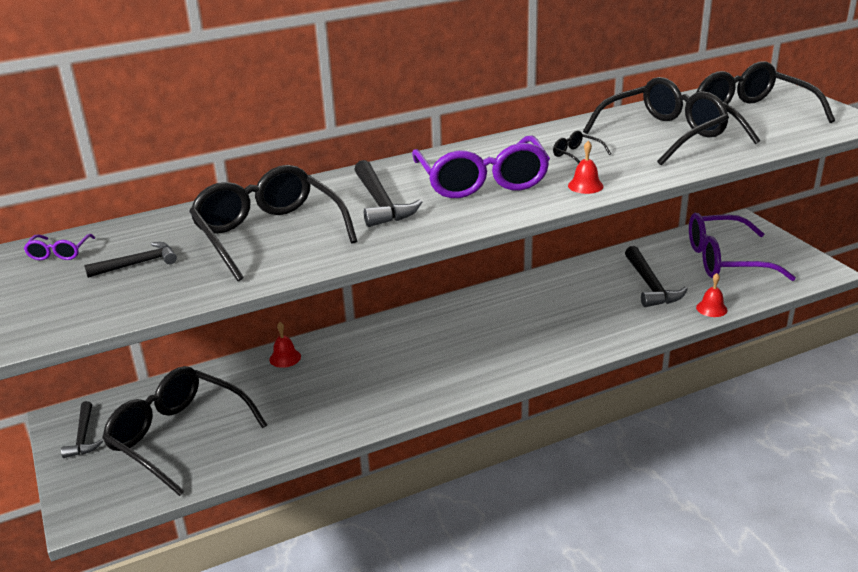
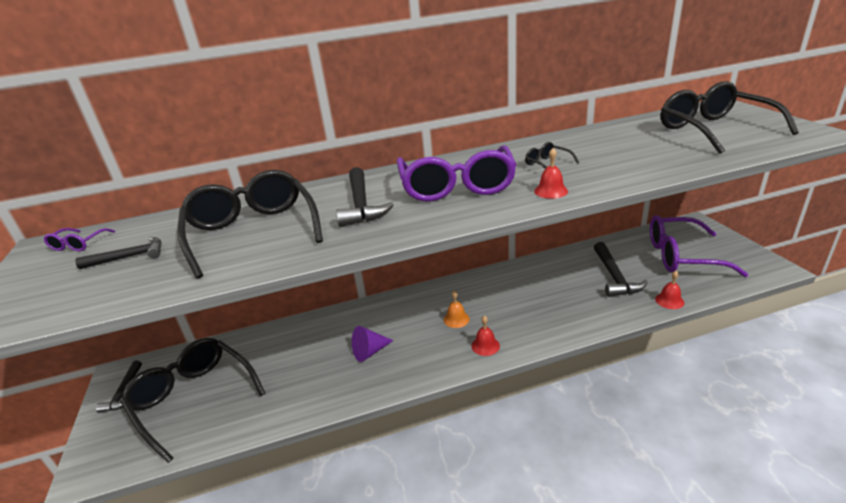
camera: 10 degrees right, 0 degrees up
(285, 358) = (302, 328): red bell -> red bell (485, 345)
(378, 377) = (370, 352): none -> purple cone
(473, 338) = (456, 319): none -> orange bell
(662, 134) = (628, 146): black glasses -> none

